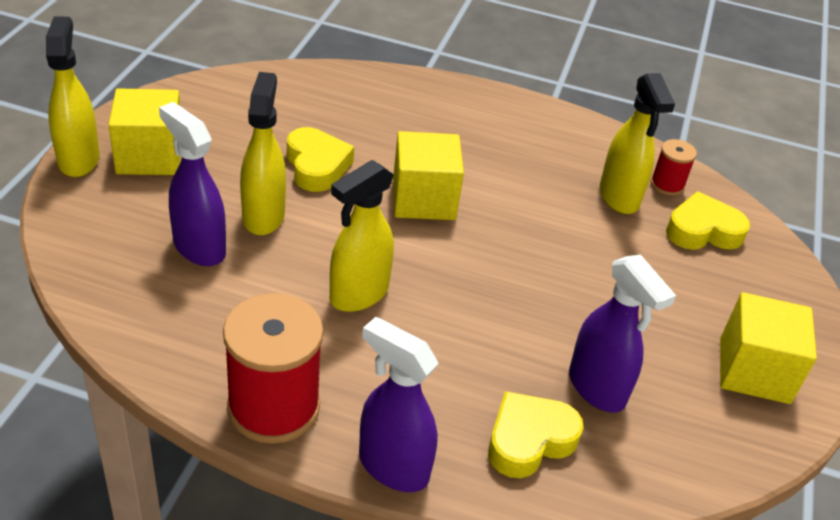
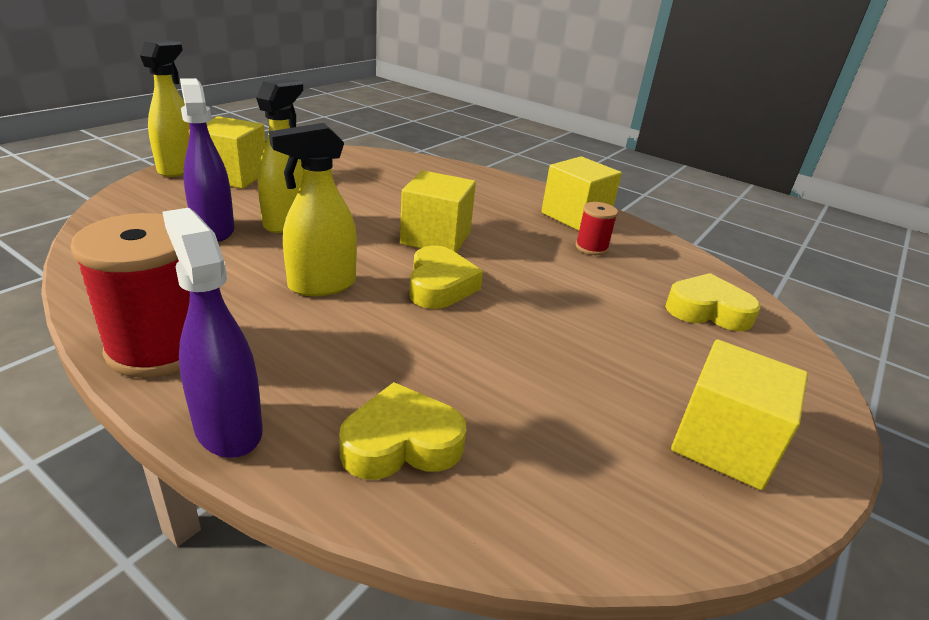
camera: 20 degrees right, 10 degrees down
(316, 166) = (359, 203): yellow heart -> yellow heart (440, 285)
(540, 128) = (575, 216): none -> yellow cube
(597, 388) = (515, 414): purple spray bottle -> none
(619, 197) = (627, 271): yellow spray bottle -> none
(667, 185) = (683, 271): red spool -> red spool (591, 247)

